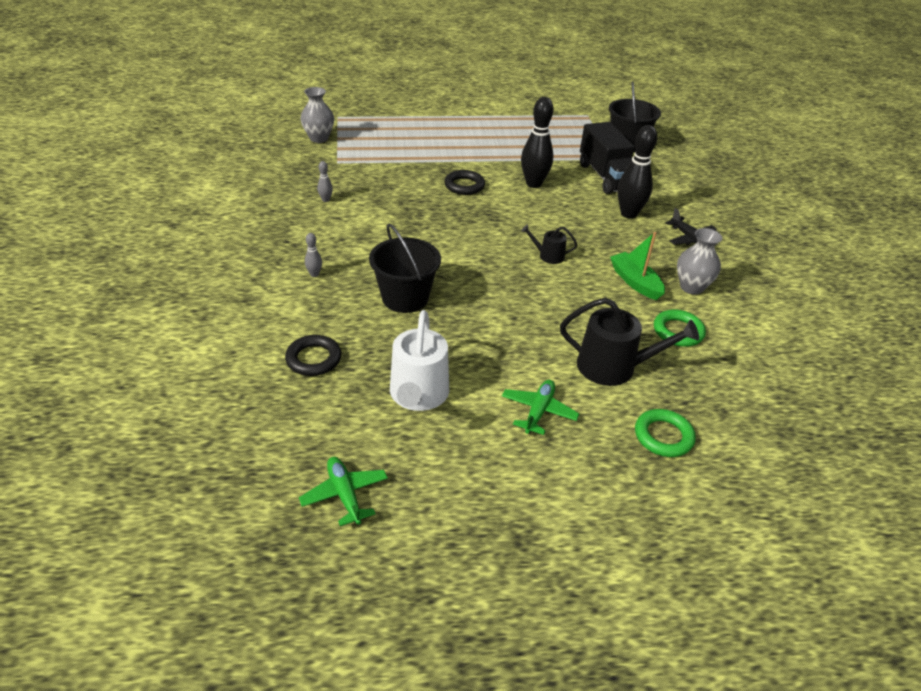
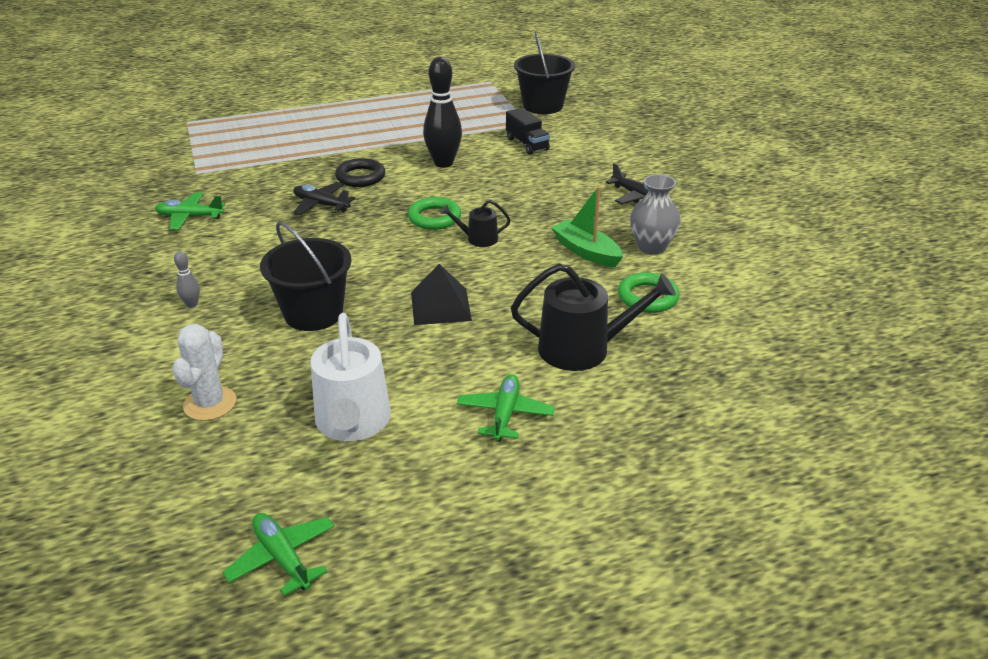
camera: 10 degrees left, 5 degrees down
(313, 359) = (210, 403): black ring -> white cactus
(319, 138) = (168, 149): grey vase -> none
(325, 200) = (190, 217): grey bowling pin -> green plane
(428, 205) = (321, 205): none -> black plane
(506, 309) = (440, 306): none -> black pyramid
(606, 177) = (527, 144): black truck -> black truck, size x0.57
(628, 214) = (561, 180): black bowling pin -> none
(663, 436) = (658, 415): green ring -> green ring (434, 218)

